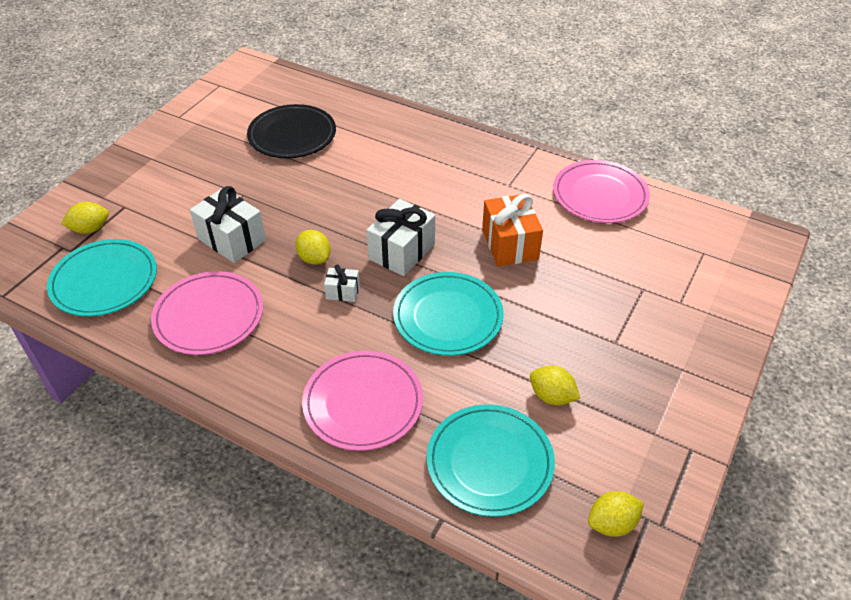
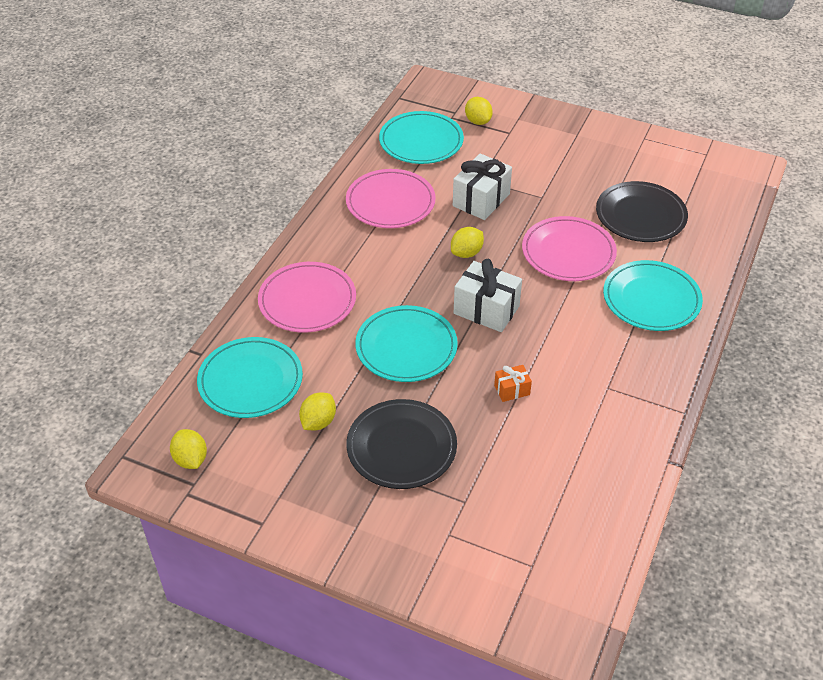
camera: 85 degrees right, 0 degrees up
(343, 292) = (428, 276): white gift -> none
(404, 145) = (651, 299): none -> turquoise plate
(510, 244) = (512, 390): orange gift -> orange gift, size x0.52
(582, 329) = (401, 447): none -> black plate
(600, 195) = (611, 470): pink plate -> pink plate (568, 252)

